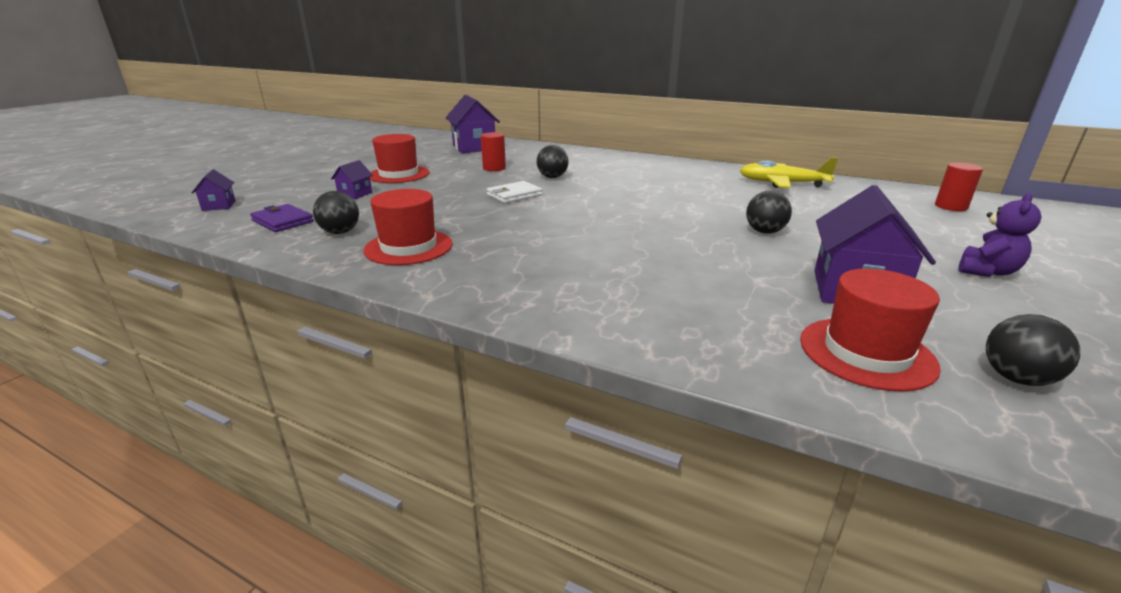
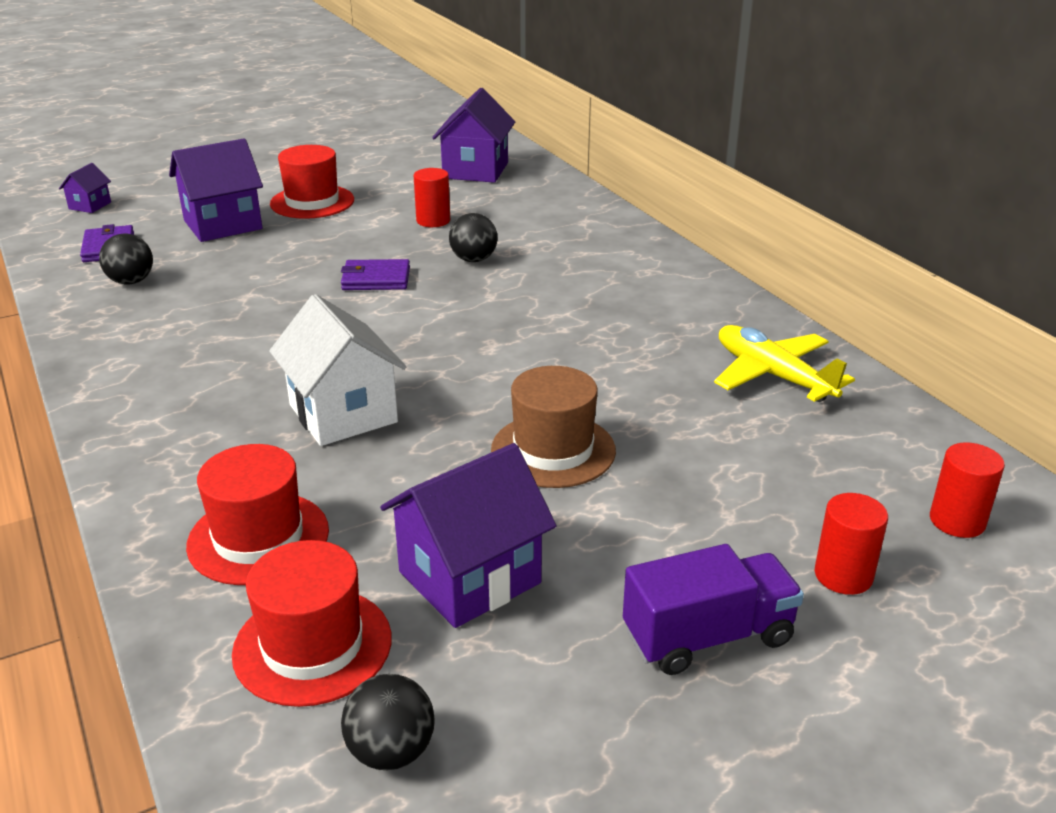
camera: 35 degrees right, 5 degrees up
(355, 194) = (223, 225): purple house -> purple house, size x2.03
(408, 247) = (155, 325): red hat -> red hat (258, 538)
(514, 195) = (376, 279): white wallet -> purple wallet
(629, 250) = (343, 413): none -> white house
(764, 232) = (553, 450): black ball -> brown hat
(967, 234) = (843, 575): none -> red cylinder
(986, 271) = (708, 636): purple teddy bear -> purple truck

